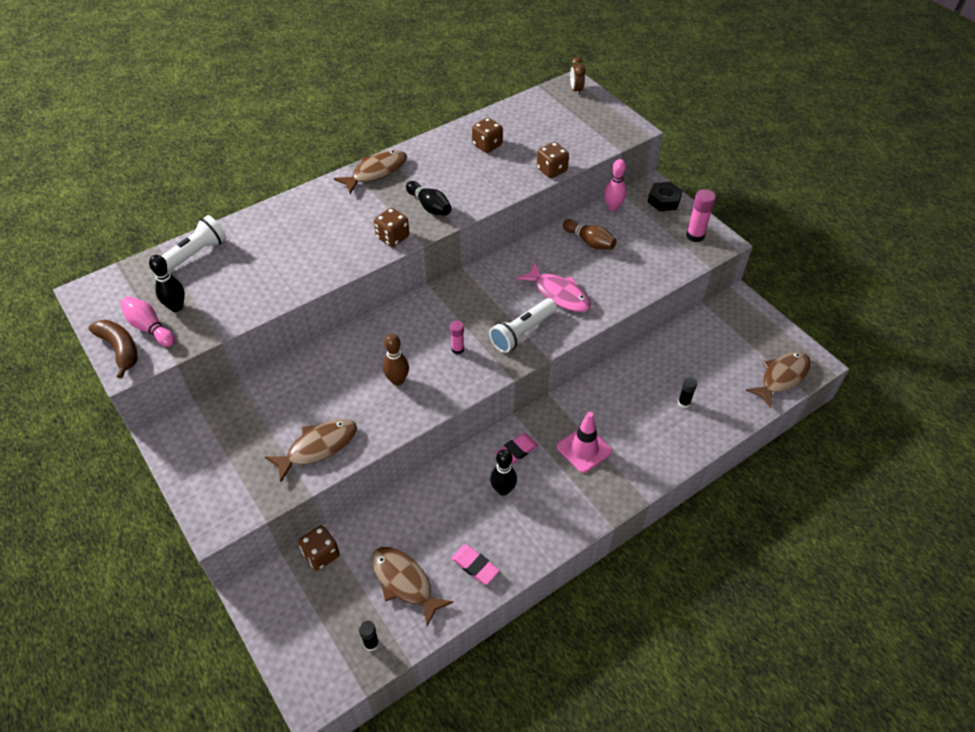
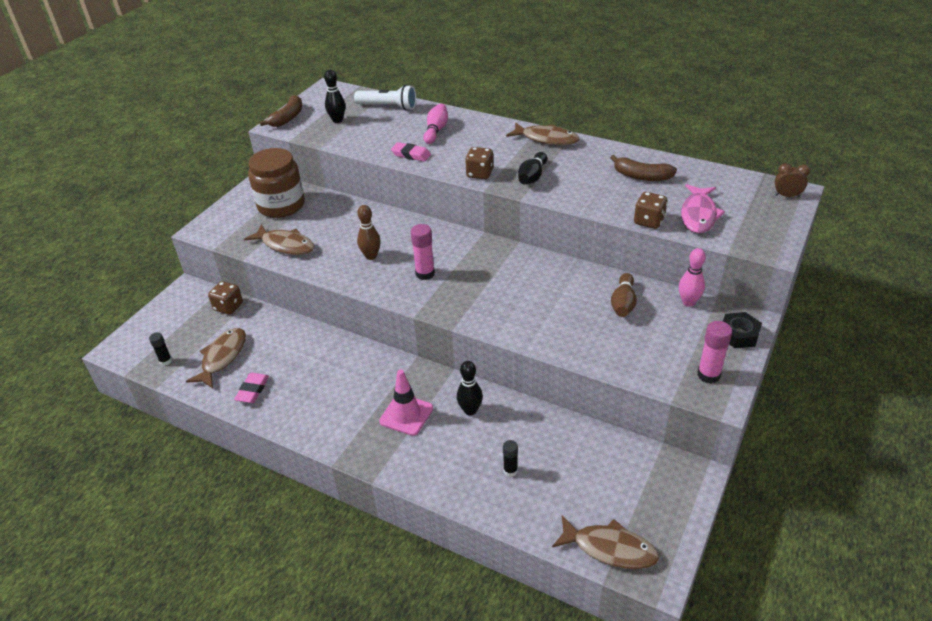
camera: 65 degrees right, 10 degrees down
(150, 328) = (312, 119): pink bowling pin -> pink bowling pin (436, 130)
(235, 429) = (281, 205): none -> brown jar
(457, 349) = (425, 274): pink glue stick -> pink glue stick, size x1.60
(487, 145) = (641, 176): brown dice -> brown banana
(503, 489) = (334, 379): black bowling pin -> black bowling pin (470, 410)
(516, 451) = (377, 372): pink eraser -> pink eraser (411, 155)
(522, 332) = (471, 302): white flashlight -> none
(559, 294) = (536, 307): pink fish -> pink fish (698, 215)
(576, 90) = (787, 196): brown clock -> brown clock turned 45 degrees clockwise

